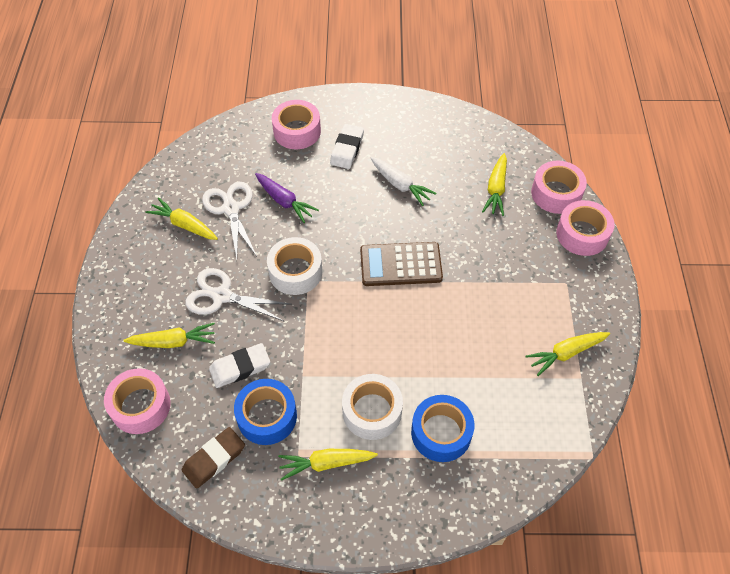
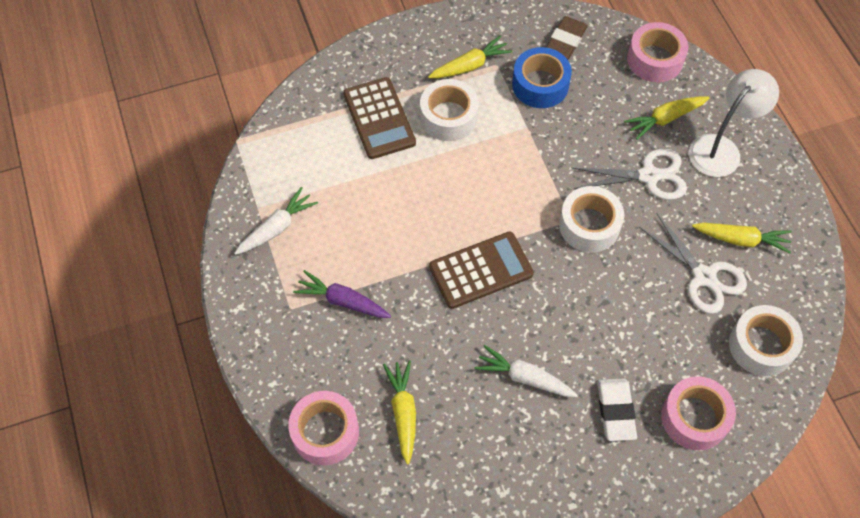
camera: 160 degrees right, 5 degrees up
(145, 299) = (721, 148): none -> white lamp
(223, 156) = (761, 345): none -> white tape
(240, 368) = (588, 116): white eraser -> none
(284, 201) = (650, 307): purple carrot -> purple carrot (342, 301)
(441, 433) = (379, 118): blue tape -> brown calculator
(566, 353) = (277, 228): yellow carrot -> white carrot
(582, 234) = (282, 380): pink tape -> none

